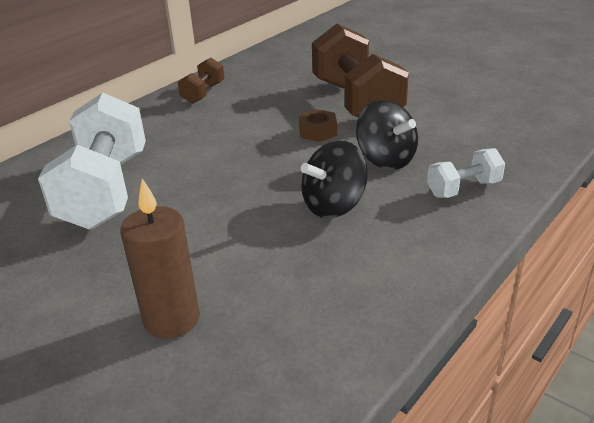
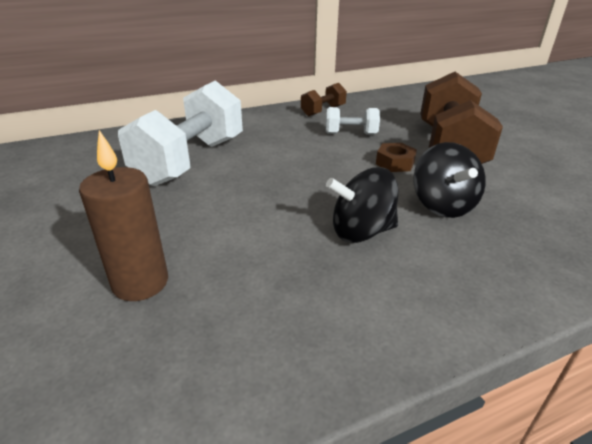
camera: 25 degrees right, 0 degrees up
(463, 189) = (510, 259): white dumbbell -> white dumbbell (351, 134)

